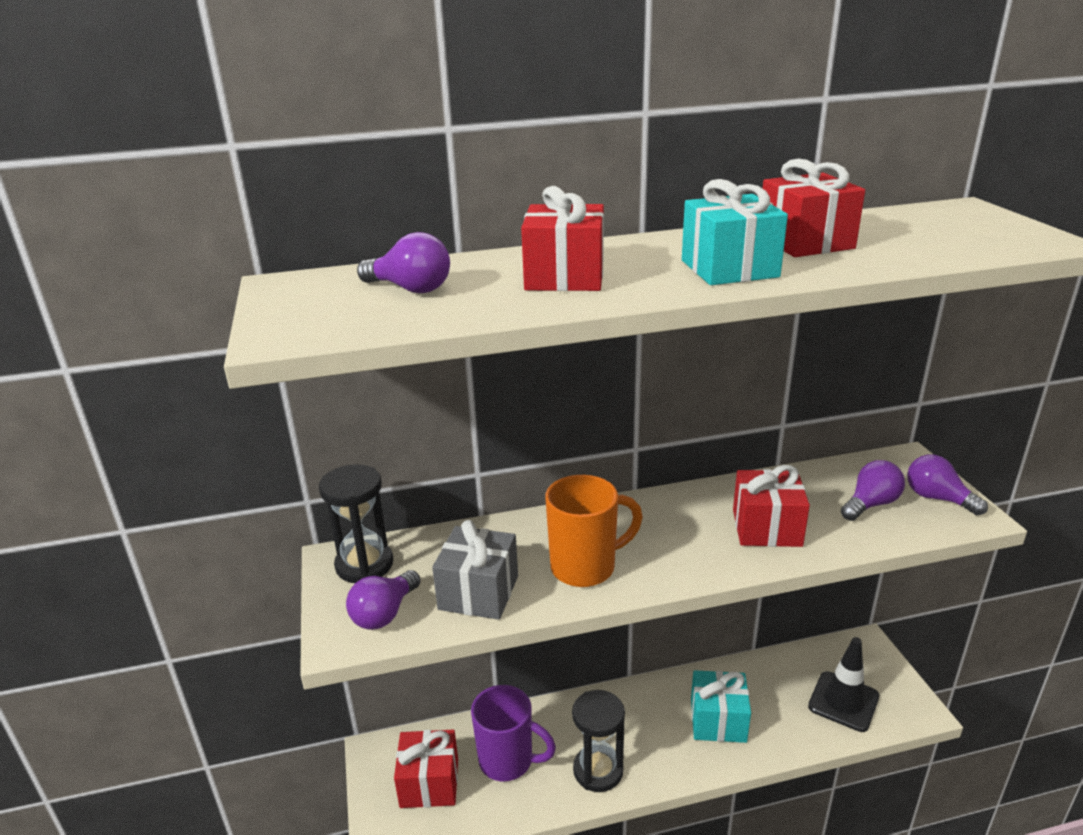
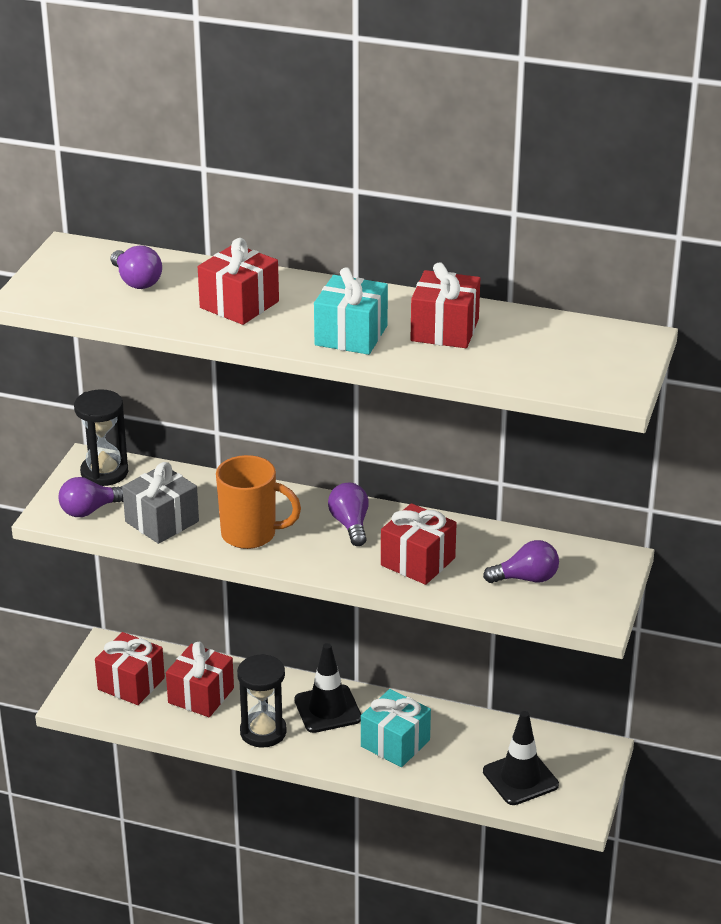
camera: 30 degrees right, 5 degrees up
(508, 761) = (201, 695): purple mug -> red gift
(632, 716) = (327, 709): none -> black traffic cone
(937, 498) = (589, 596): purple light bulb -> purple light bulb (350, 525)

